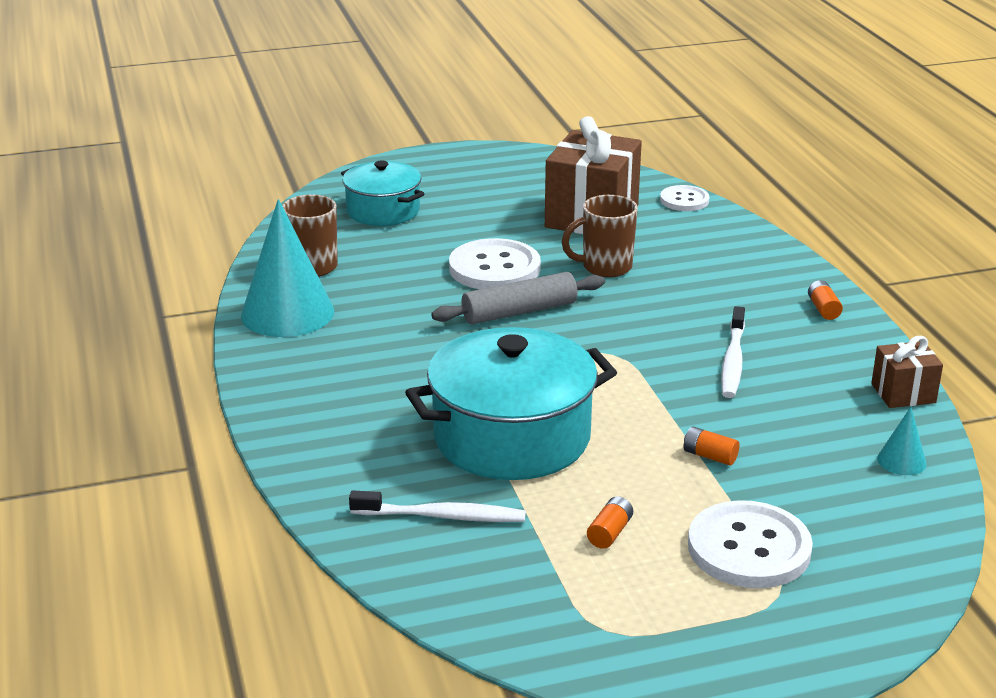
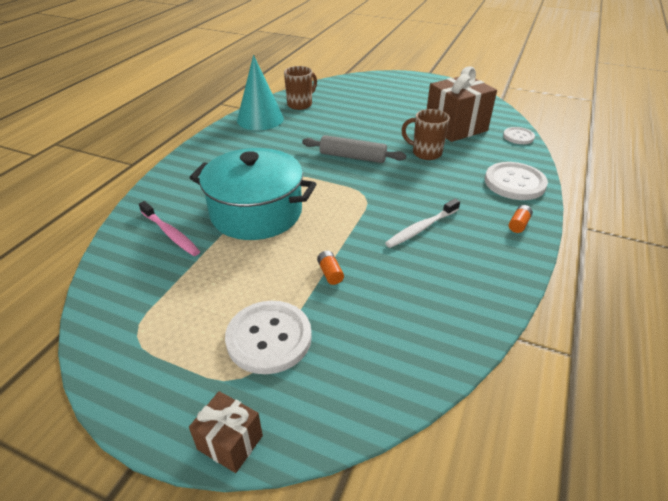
camera: 40 degrees right, 10 degrees up
(383, 211) = (363, 93): turquoise pot -> none
(442, 516) = (170, 233): white toothbrush -> pink toothbrush
(494, 268) = (372, 133): white button -> white button (514, 183)
(609, 533) = (220, 285): orange battery -> none
(901, 461) = (436, 341): turquoise cone -> none
(903, 393) = (499, 298): brown gift -> brown gift (230, 442)

